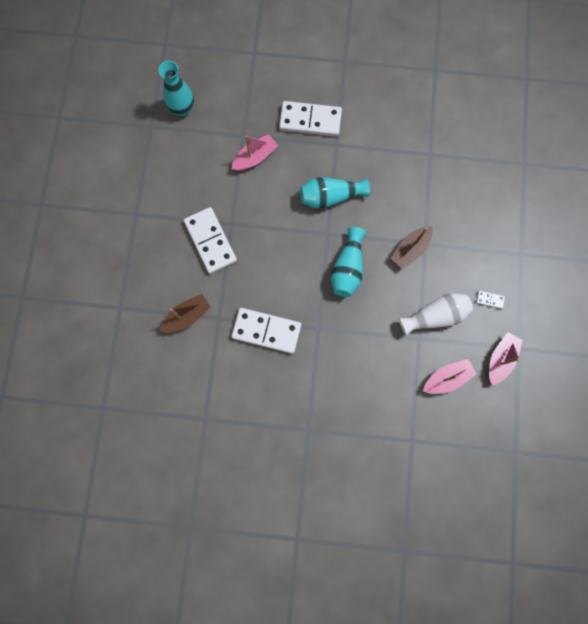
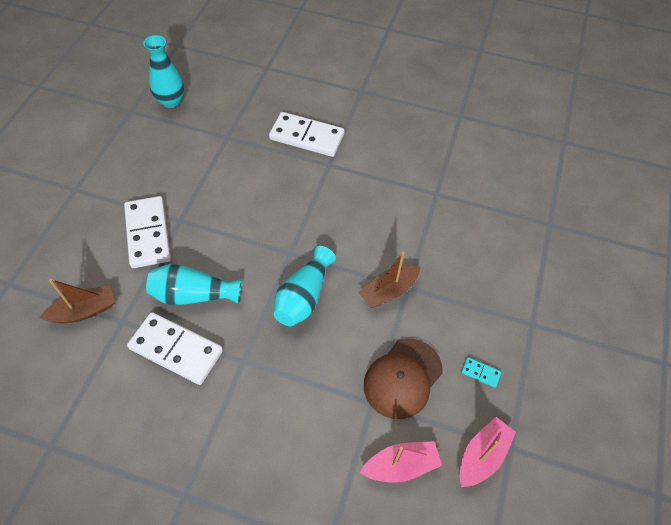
camera: 10 degrees right, 20 degrees down
(255, 157) = (232, 160): pink boat -> none
(330, 197) = (306, 215): turquoise vase -> turquoise vase (193, 294)
(435, 316) = (402, 378): white vase -> brown cap
(489, 300) = (480, 373): white domino -> turquoise domino

